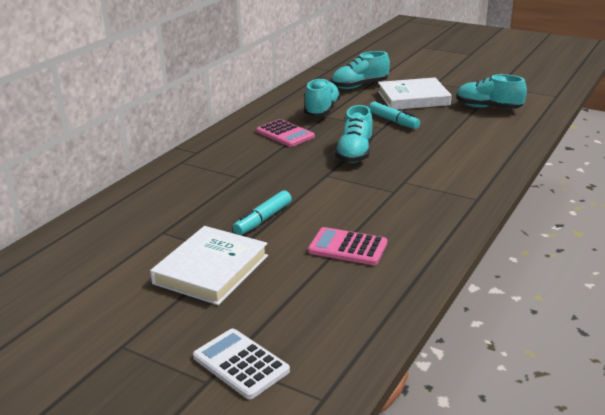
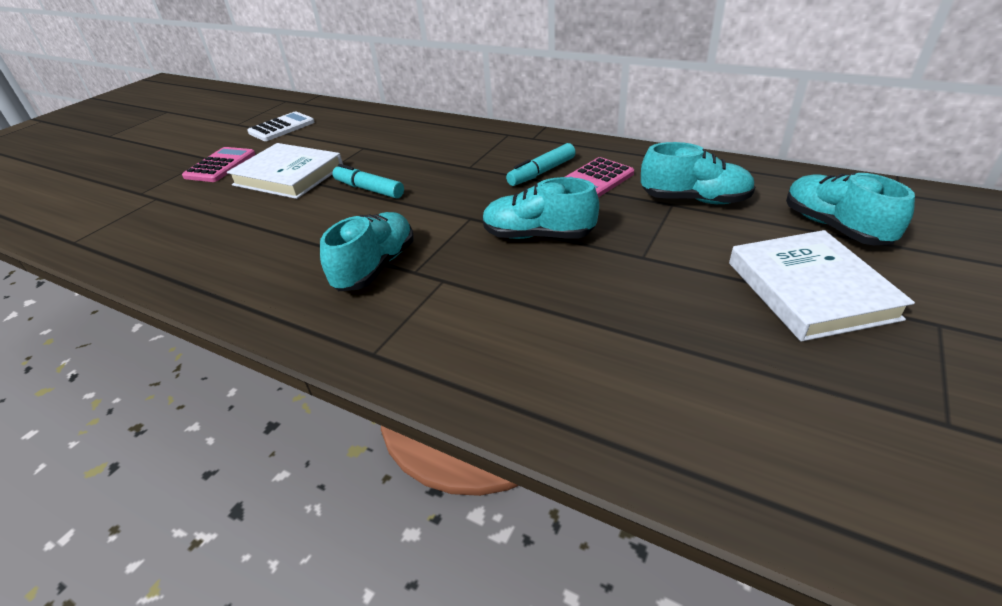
camera: 90 degrees right, 10 degrees up
(240, 364) = (147, 203): white calculator -> white calculator (282, 127)
(347, 247) = (289, 242): pink calculator -> pink calculator (220, 165)
(393, 121) = (675, 267): turquoise marker -> turquoise marker (541, 172)
(488, 108) = (817, 405): turquoise shoe -> turquoise shoe (375, 267)

